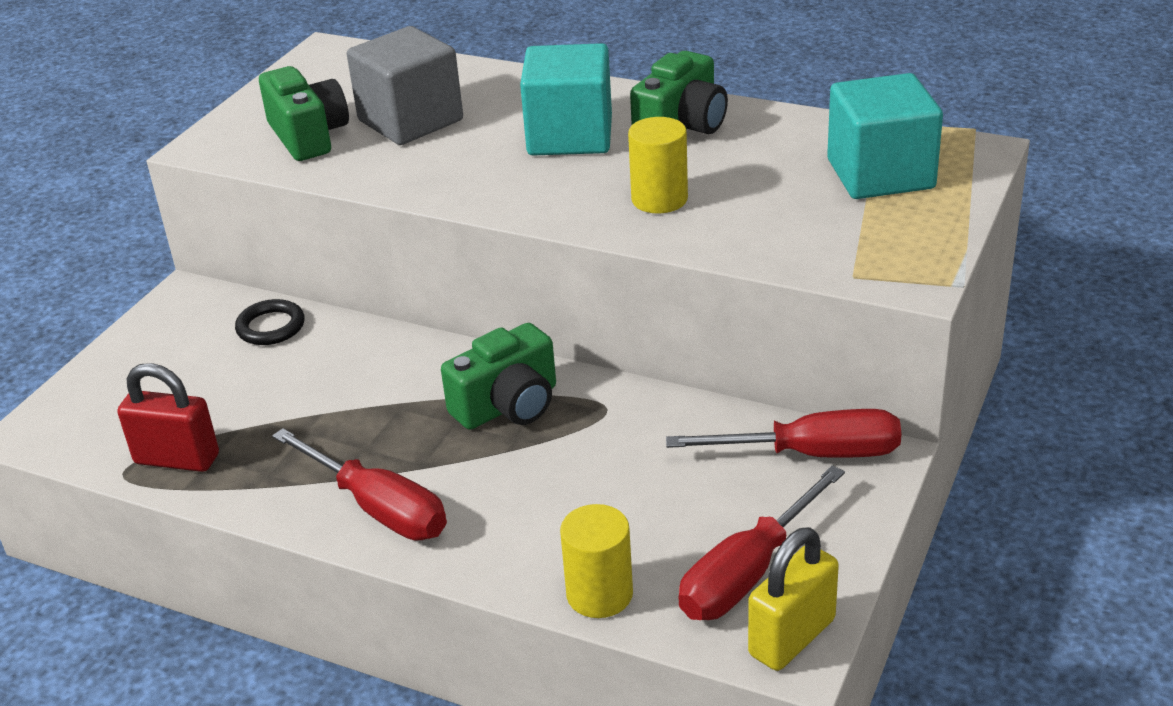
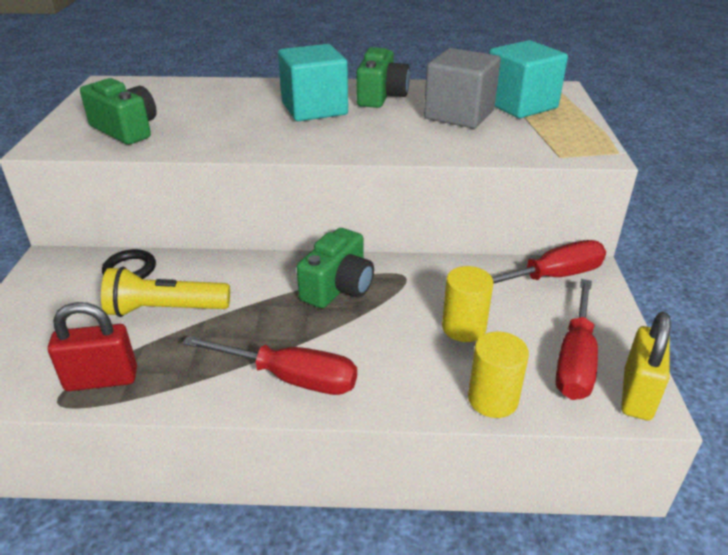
camera: 25 degrees left, 0 degrees up
(285, 389) = (165, 309): none -> yellow flashlight
(410, 120) = (197, 113): grey cube -> grey cube (459, 114)
(659, 199) = (402, 133): yellow cylinder -> yellow cylinder (463, 328)

